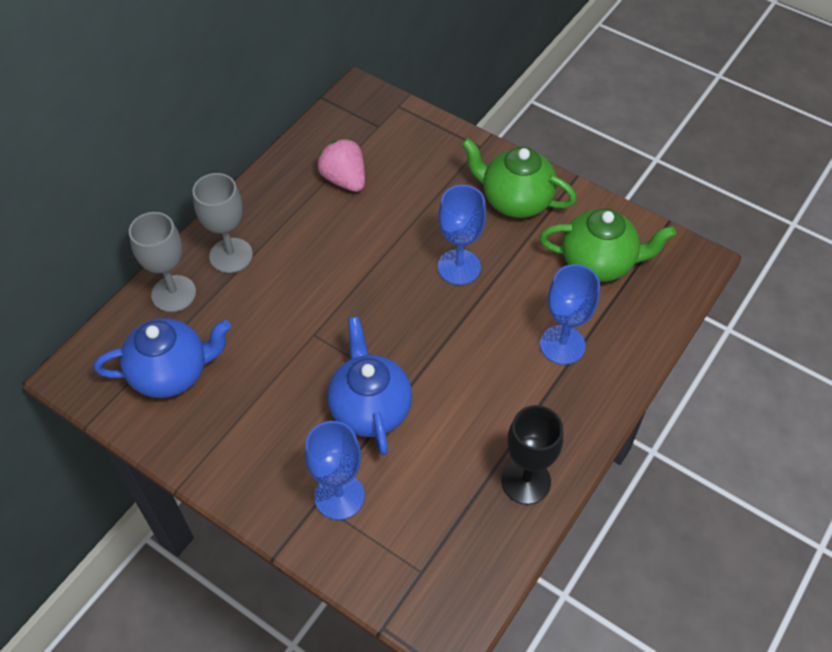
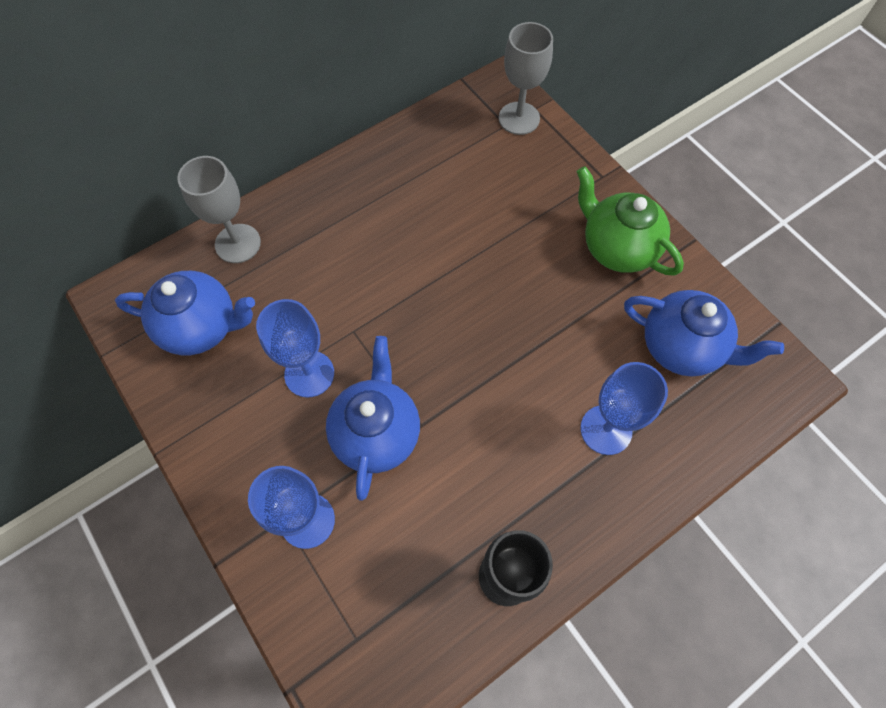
camera: 20 degrees right, 10 degrees up
(231, 255) = (307, 220): grey goblet -> grey goblet (519, 118)
(344, 179) = (449, 172): pink strawberry -> none
(459, 267) = (529, 304): blue goblet -> blue goblet (309, 374)
(598, 263) = (681, 347): green teapot -> blue teapot

